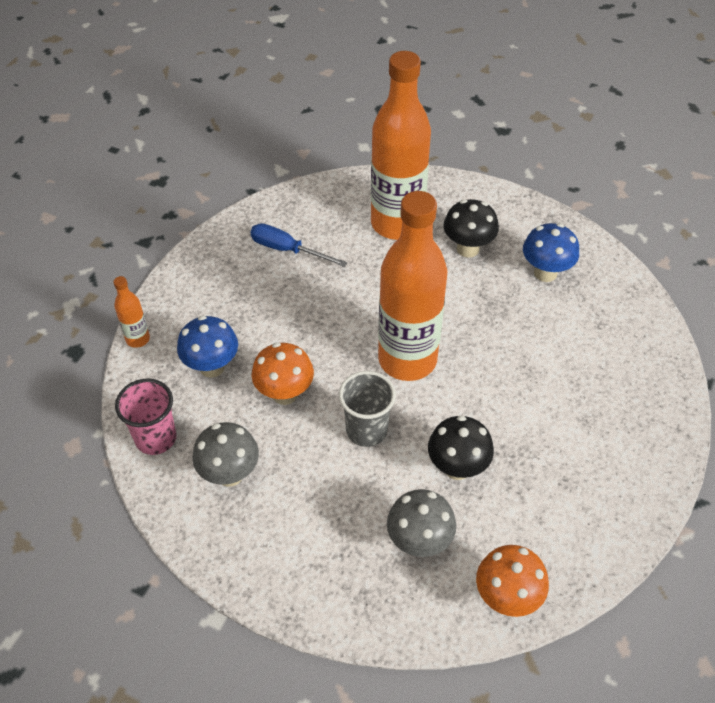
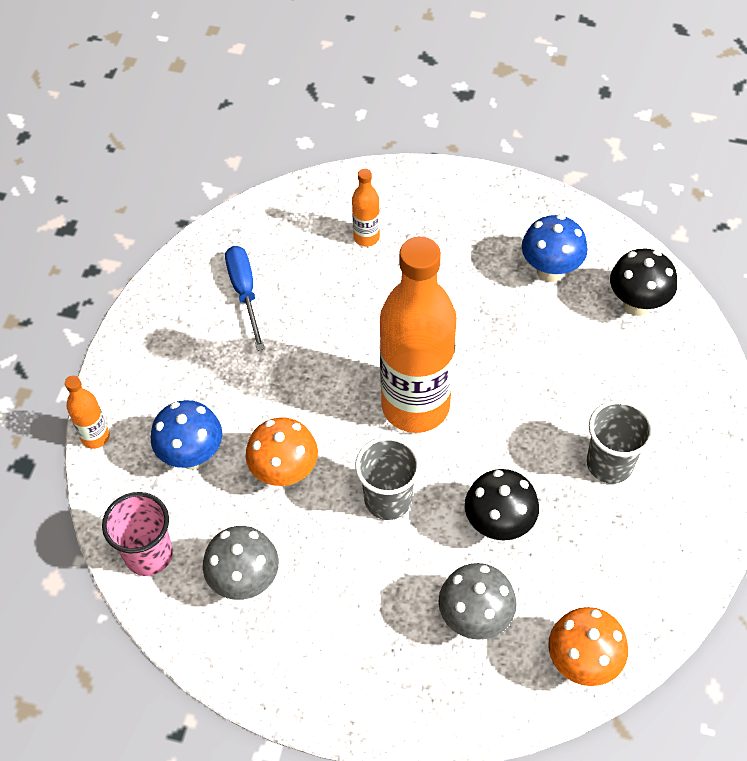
camera: 10 degrees left, 5 degrees up
(287, 250) = (245, 293): blue screwdriver -> blue screwdriver turned 60 degrees clockwise
(397, 223) = (366, 237): orange bottle -> orange bottle, size x0.42
(468, 249) = (455, 255): black mushroom -> black mushroom (637, 304)
(565, 435) = (609, 464): none -> grey cup

